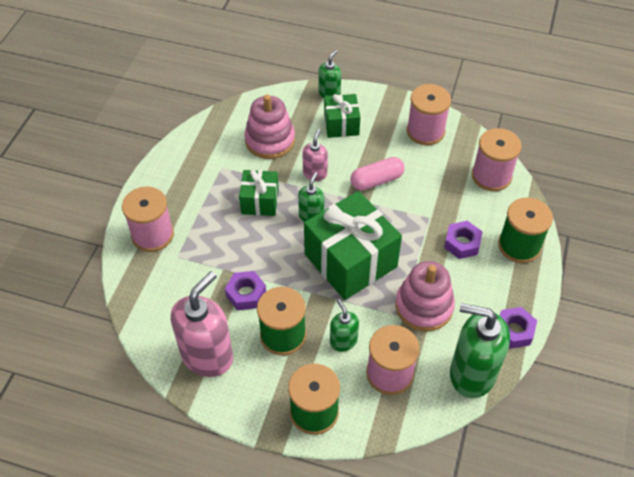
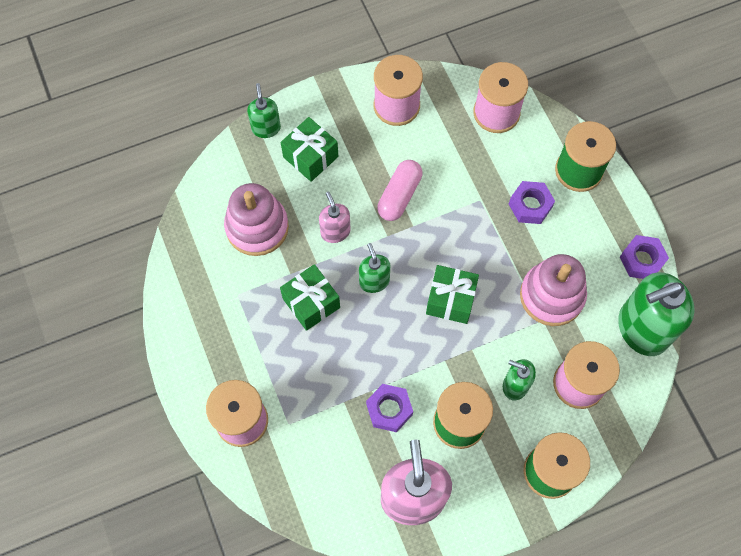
camera: 40 degrees left, 15 degrees up
(350, 260) = (450, 300): green gift -> green gift, size x0.54

